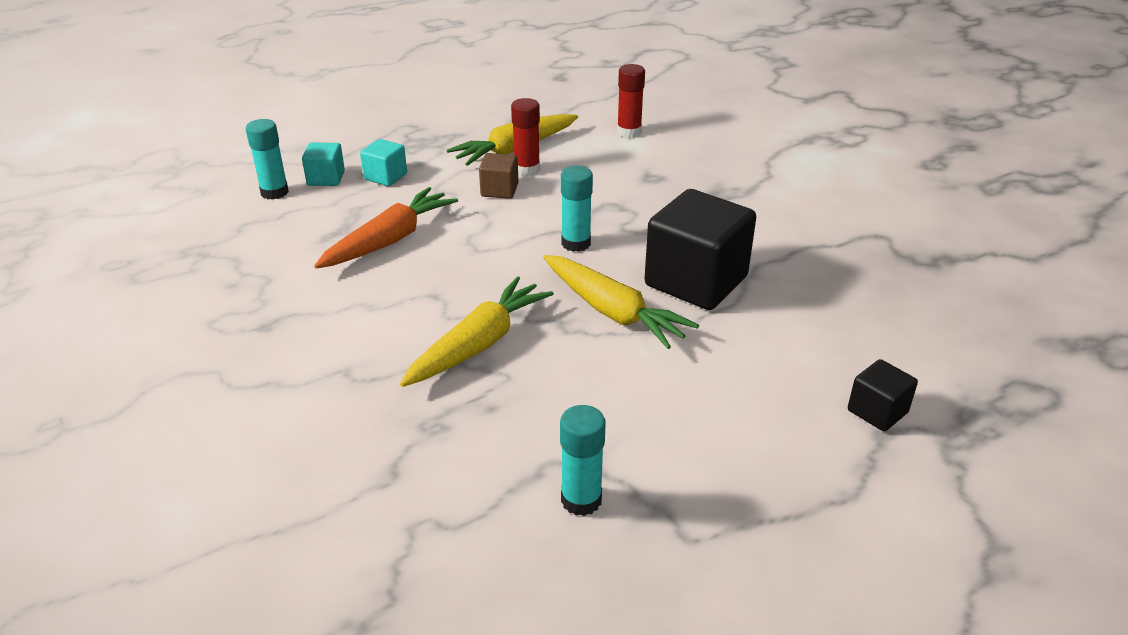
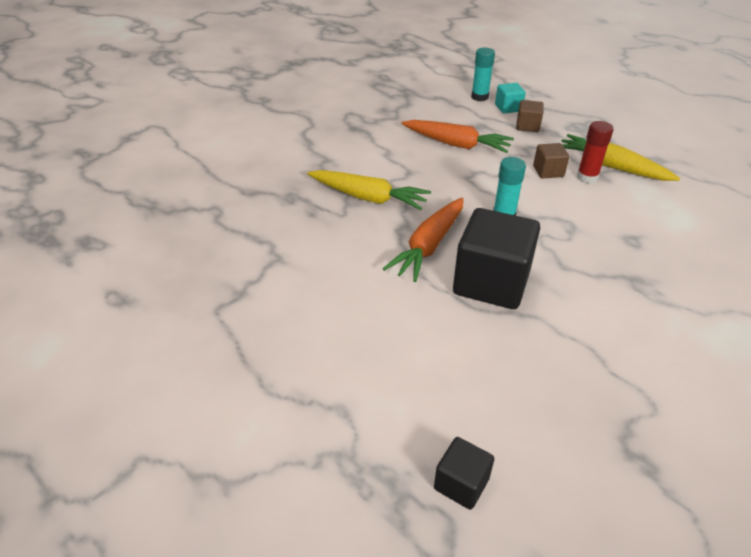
camera: 75 degrees right, 5 degrees up
(385, 177) = (527, 126): turquoise cube -> brown cube
(581, 500) = (242, 260): turquoise glue stick -> none
(613, 312) = (429, 246): yellow carrot -> orange carrot
(629, 132) = (698, 217): red glue stick -> none
(877, 411) = (367, 404): black cube -> black cube (461, 483)

